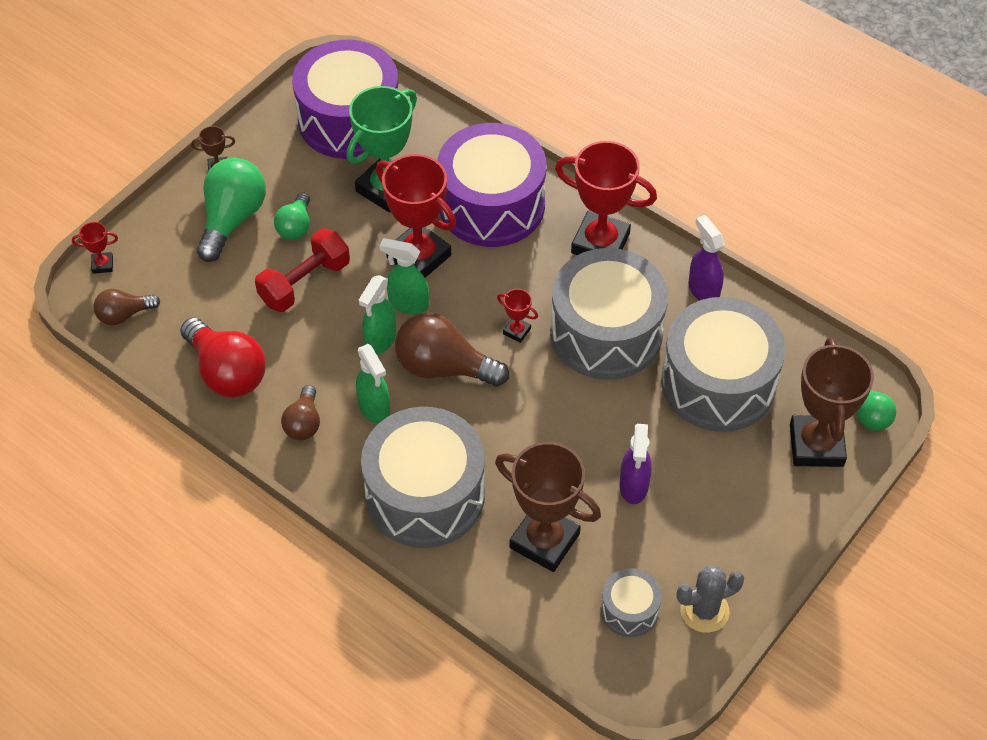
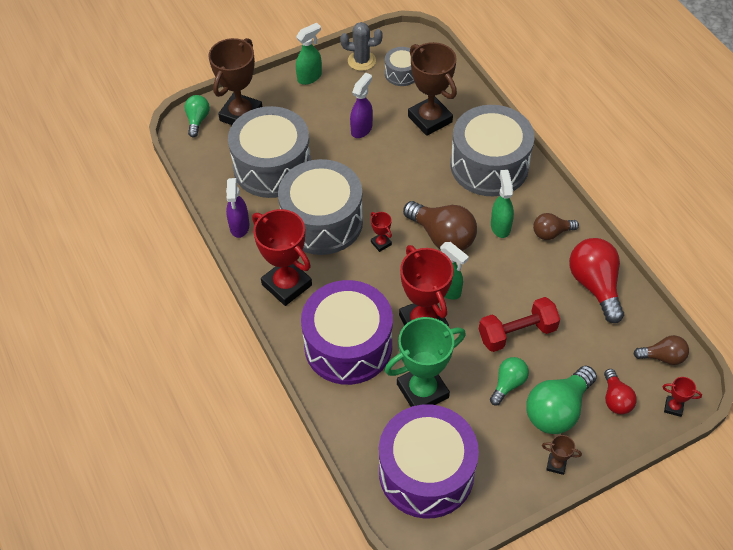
camera: 155 degrees left, 0 degrees up
(170, 251) = (616, 399): none -> red light bulb
(304, 423) = (551, 233): brown light bulb -> brown light bulb turned 135 degrees counterclockwise
(380, 340) = (478, 270): green spray bottle -> green spray bottle (310, 77)

